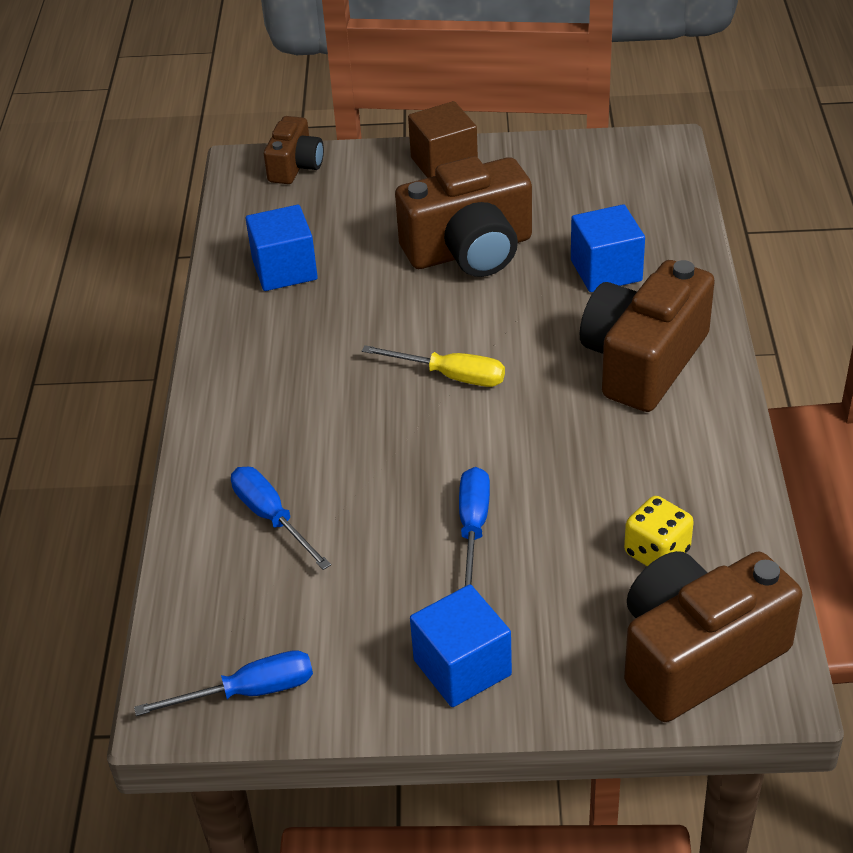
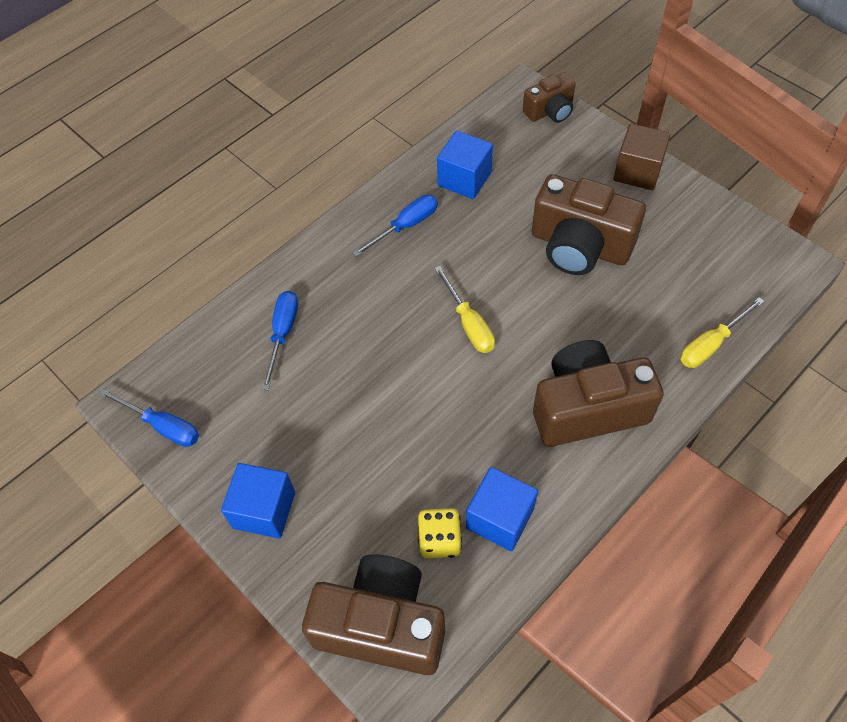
camera: 45 degrees right, 15 degrees up
(473, 528) = (366, 431): blue screwdriver -> blue screwdriver (406, 226)
(606, 270) = (643, 325): blue cube -> blue cube (500, 518)
(677, 246) = (711, 344): none -> yellow screwdriver

